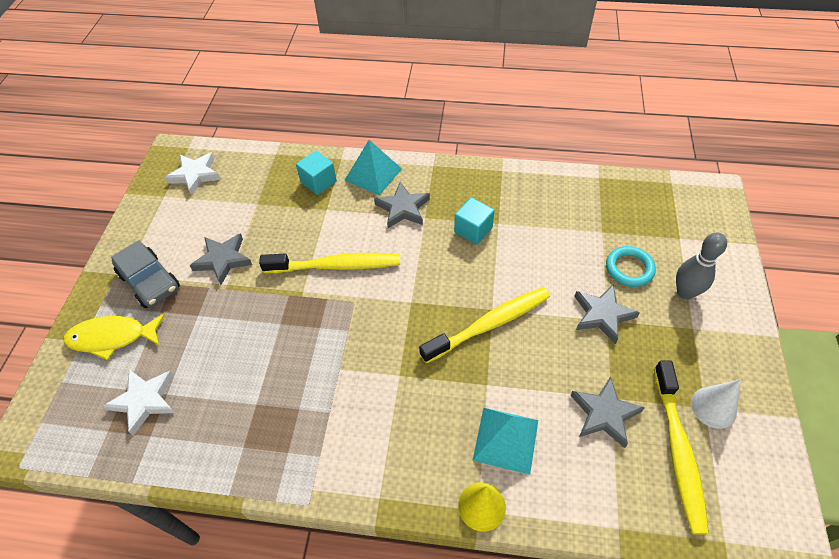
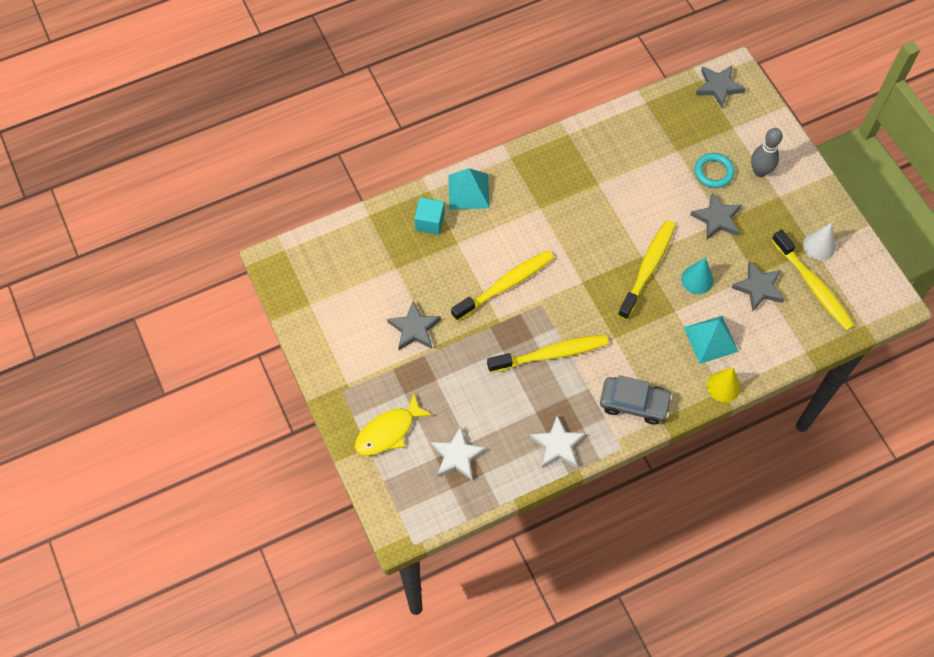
camera: 35 degrees left, 10 degrees up
(150, 281) = (373, 377): grey car -> grey car (634, 403)
(195, 175) = (318, 271): white star -> white star (558, 445)
(322, 354) = (551, 354): none -> yellow toothbrush
(403, 208) = (517, 209): grey star -> grey star (718, 87)
(473, 230) = (584, 200): turquoise cube -> none
(536, 365) = (697, 279): none -> turquoise cone

